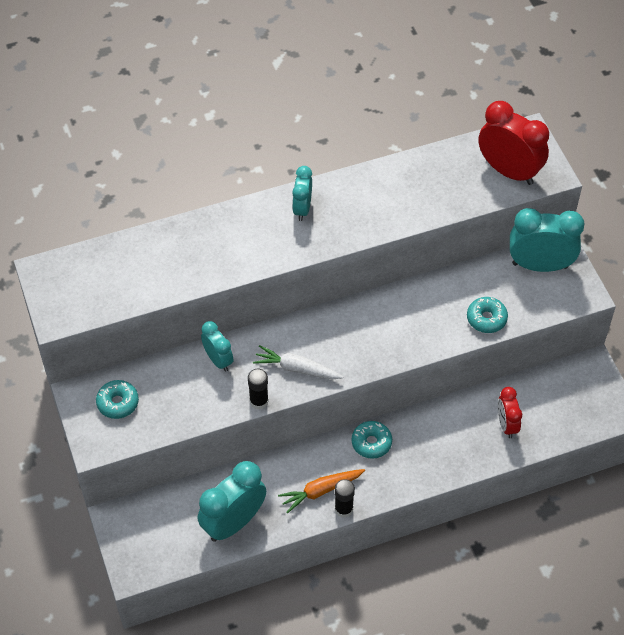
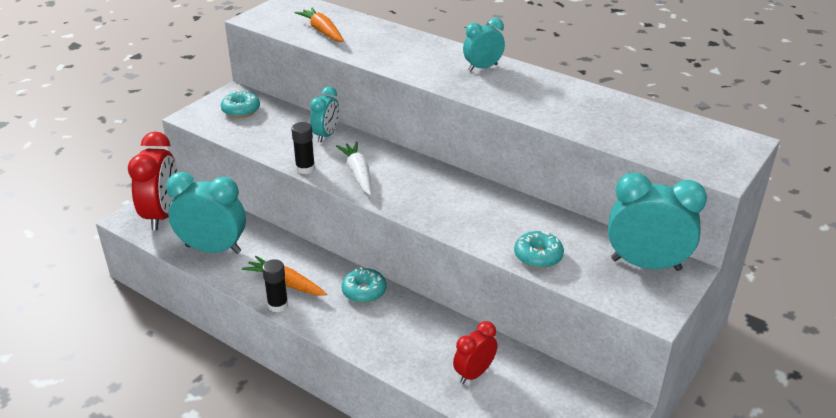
camera: 55 degrees right, 20 degrees down
(135, 280) = (322, 31): none -> orange carrot
(509, 171) = (683, 147): red clock -> red clock (162, 215)
(539, 265) = (646, 264): turquoise clock -> turquoise clock turned 45 degrees counterclockwise

